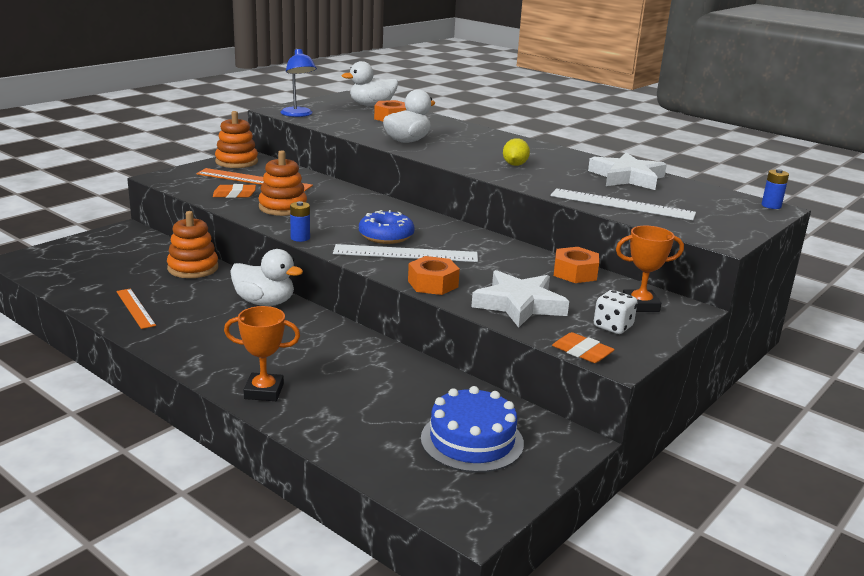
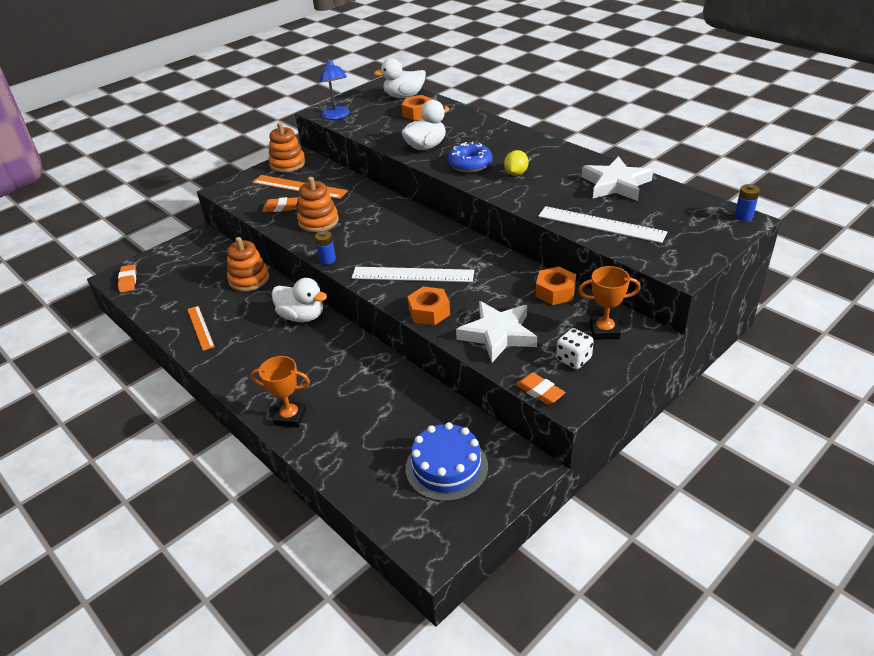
camera: 10 degrees right, 15 degrees up
(36, 264) = (128, 281): none -> orange eraser
(386, 236) = (400, 253): blue donut -> blue donut (470, 164)

